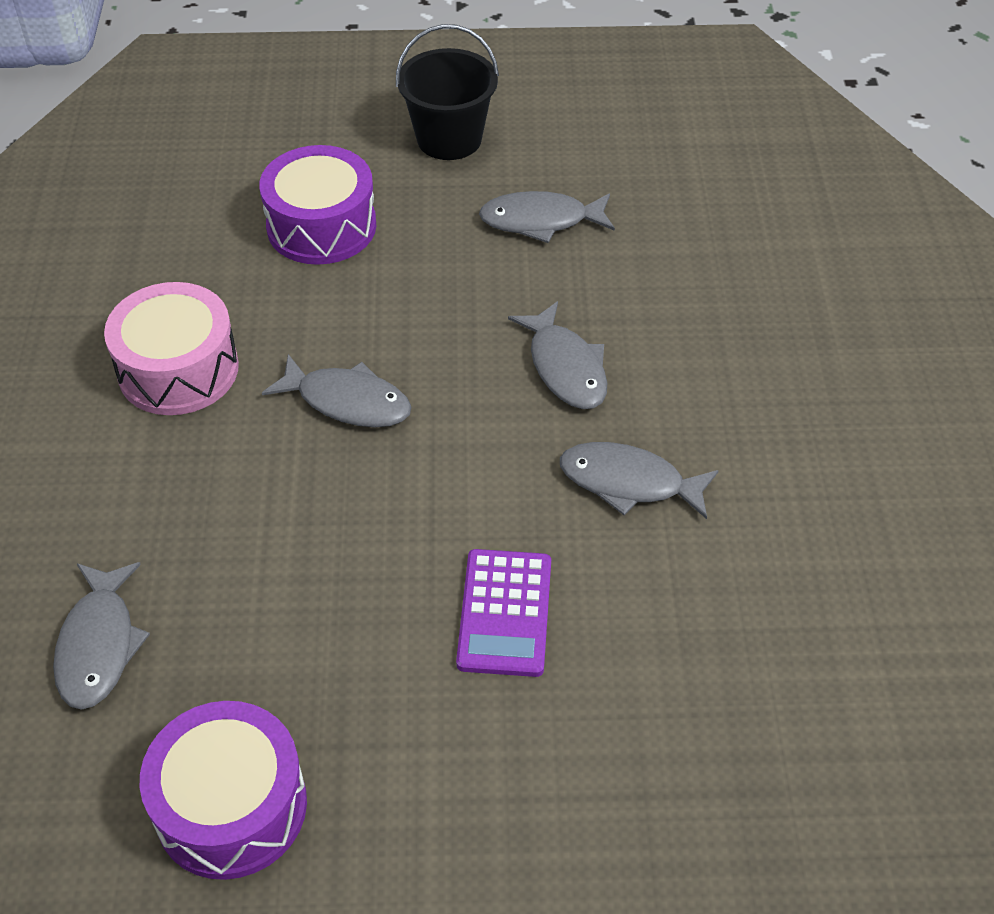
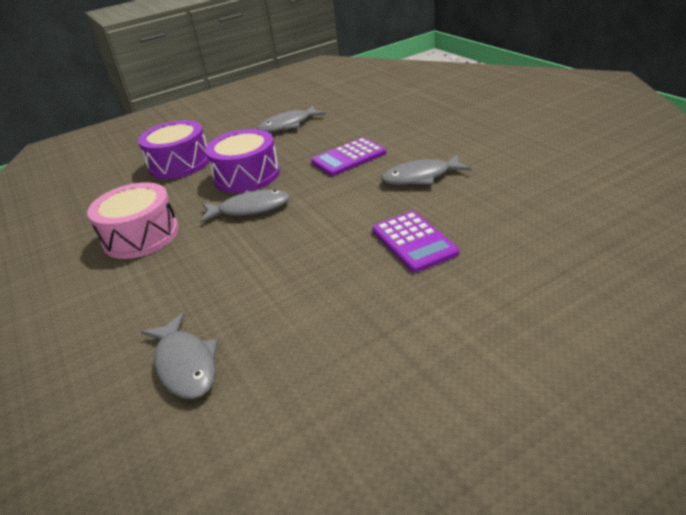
camera: 25 degrees left, 15 degrees down
(231, 806) = (345, 395): purple drum -> purple drum (247, 175)
(449, 139) = (219, 120): black bucket -> none
(565, 367) = (349, 158): grey fish -> purple calculator

